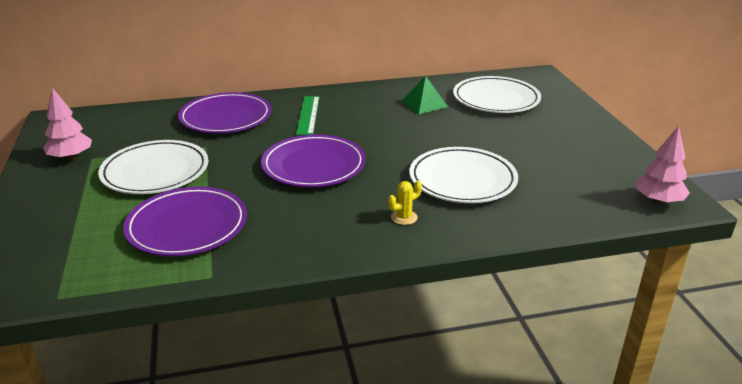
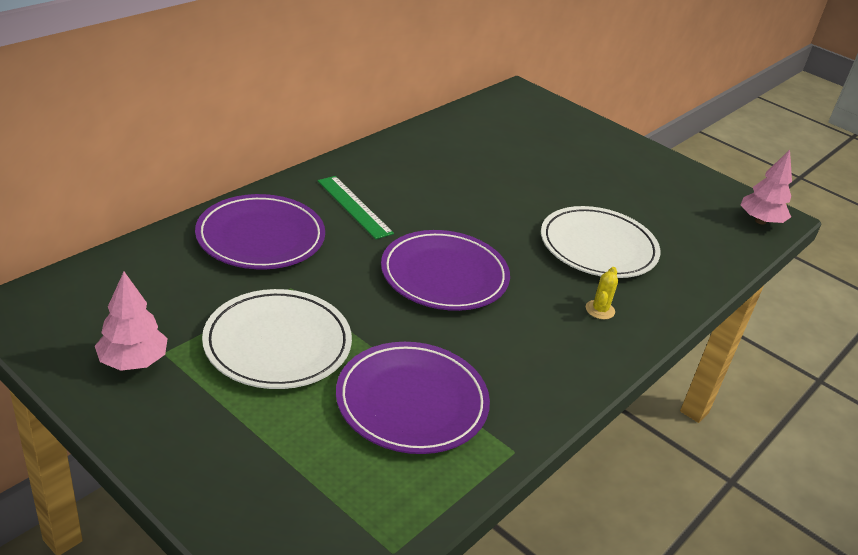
camera: 40 degrees left, 5 degrees up
(424, 104) = (457, 158): green pyramid -> none
(496, 99) = (517, 135): white plate -> none

